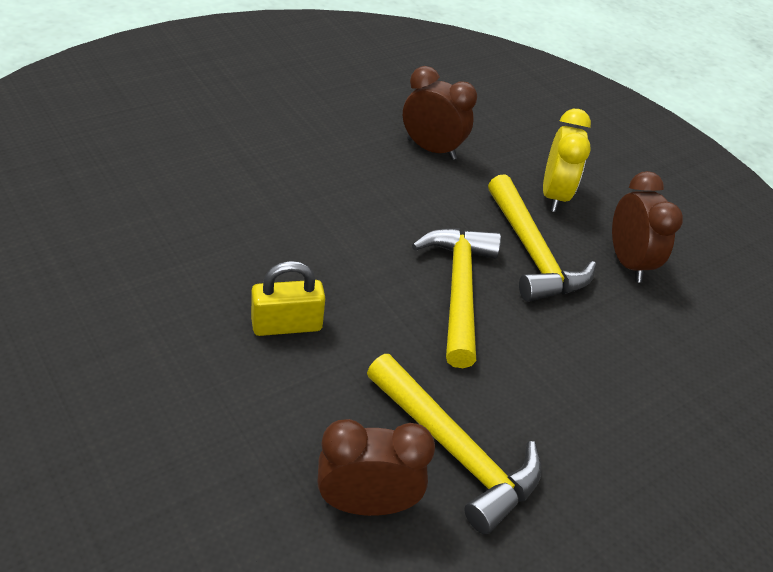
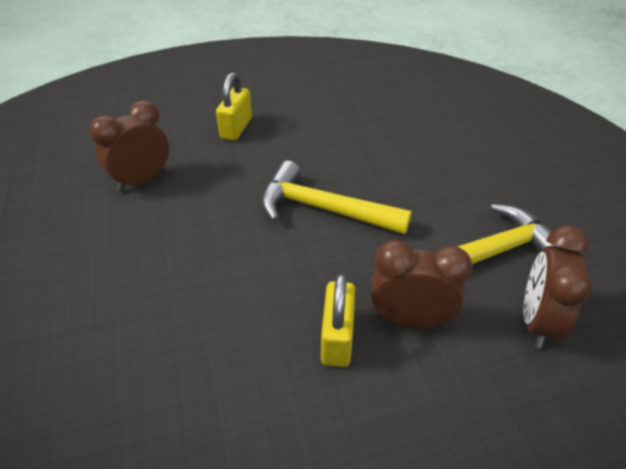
camera: 65 degrees left, 0 degrees up
(532, 253) = (295, 157): yellow hammer -> none
(554, 195) = (236, 128): yellow clock -> yellow padlock
(627, 262) = (320, 115): brown clock -> brown clock (410, 319)

